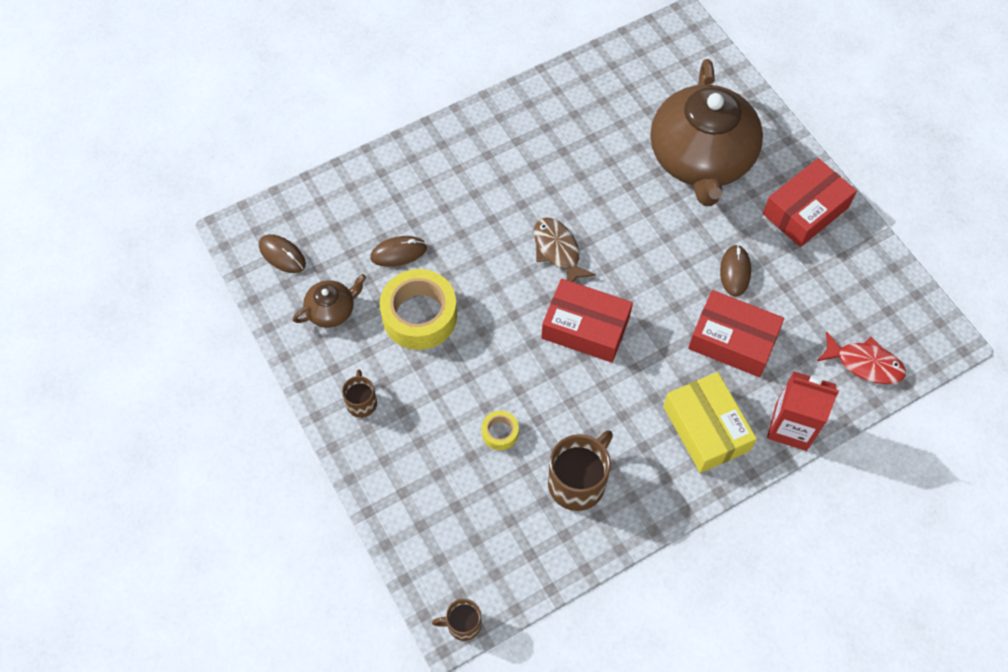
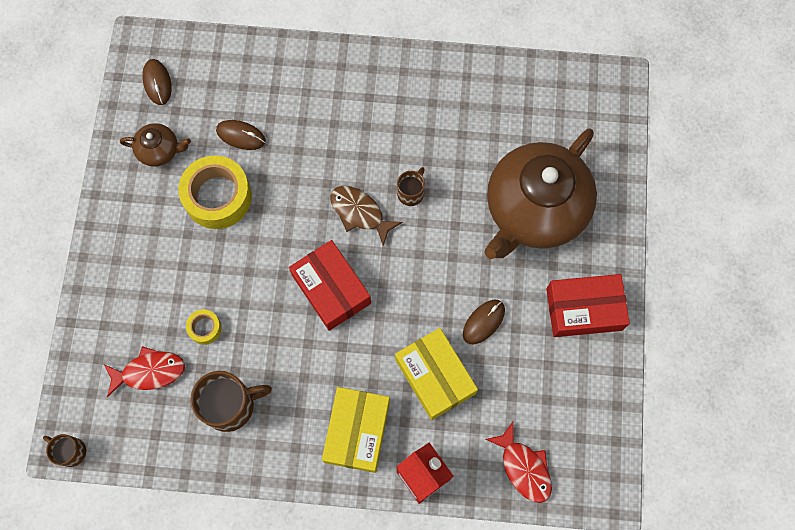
camera: 35 degrees right, 10 degrees up
(361, 402) = (127, 237): brown mug -> brown mug (411, 193)
(480, 504) = (149, 372): none -> red fish
(558, 251) = (360, 213): brown fish -> brown fish turned 60 degrees counterclockwise
(732, 341) = (434, 376): red box -> yellow box

